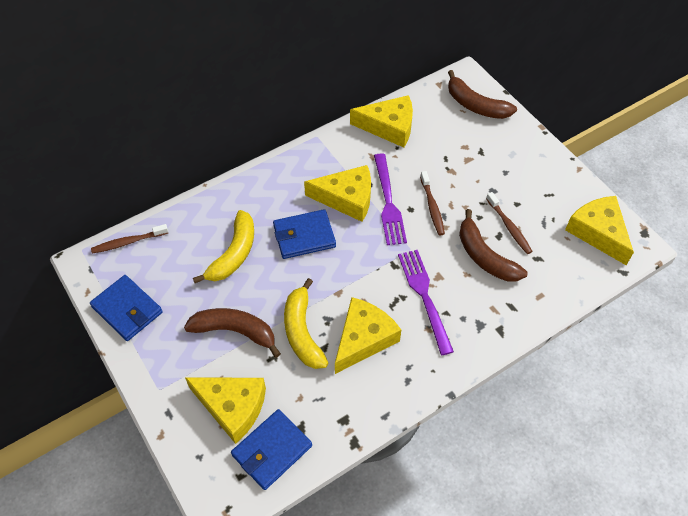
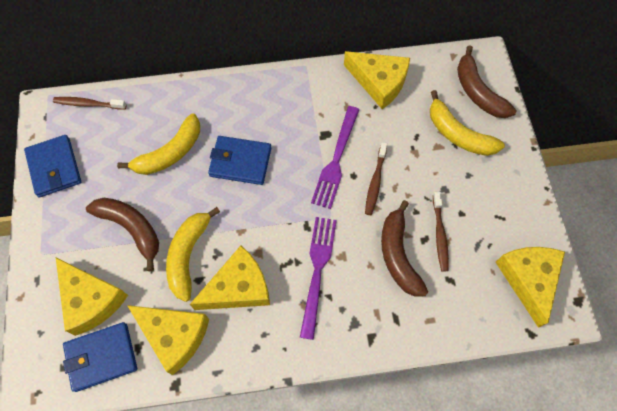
camera: 25 degrees right, 10 degrees up
(347, 198) = (299, 140): yellow cheese -> yellow cheese (174, 336)
(478, 143) = (458, 134): none -> yellow banana

